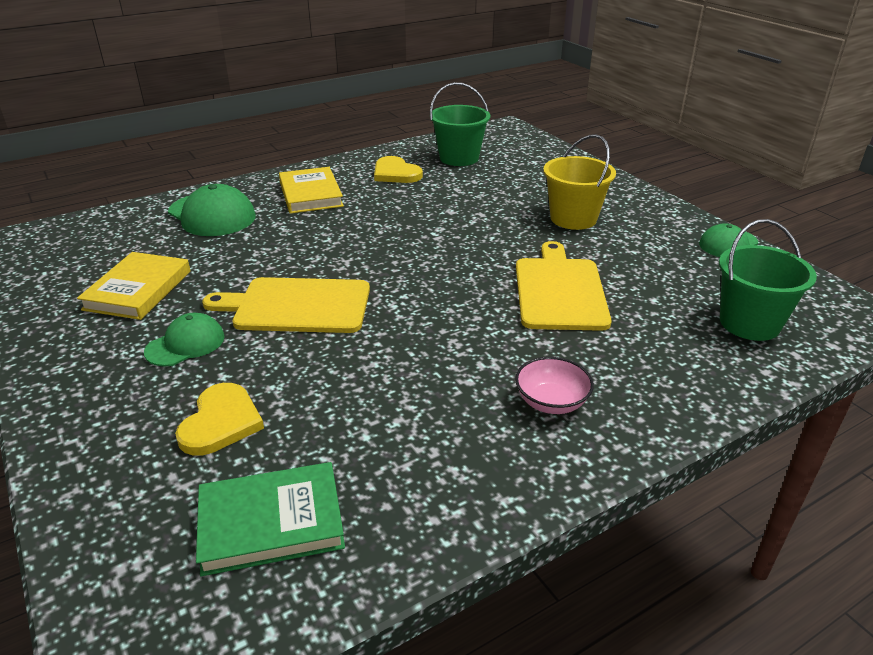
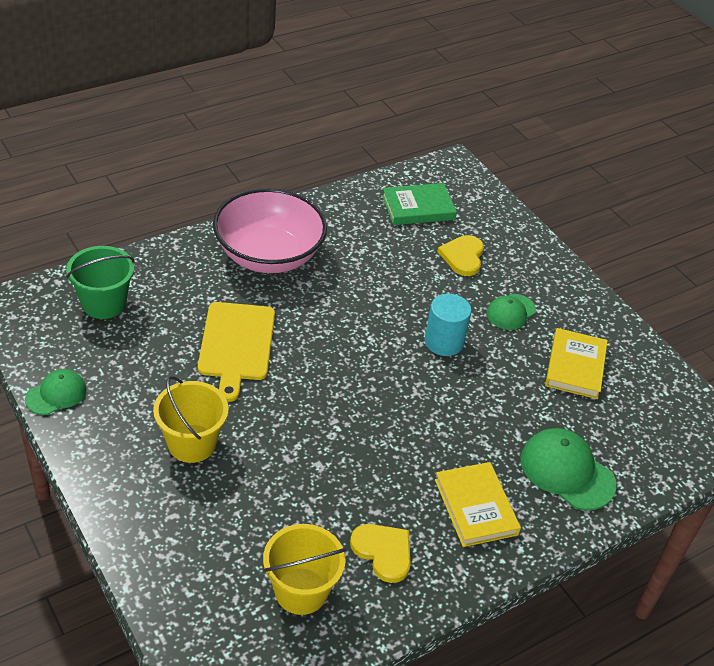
camera: 175 degrees right, 10 degrees up
(297, 306) = (444, 342): yellow cutting board -> turquoise cylinder
(459, 158) = (301, 591): green bucket -> yellow bucket
(551, 402) = (269, 255): pink bowl -> pink bowl, size x2.40

